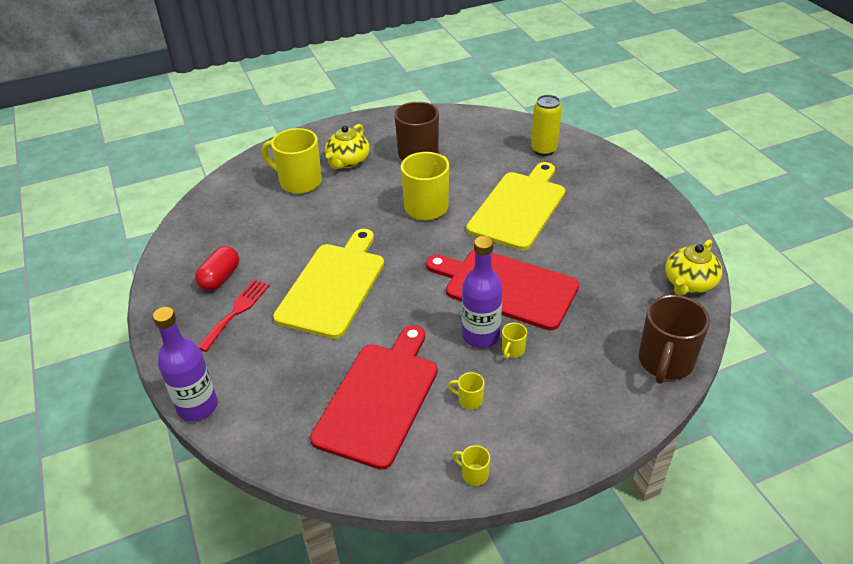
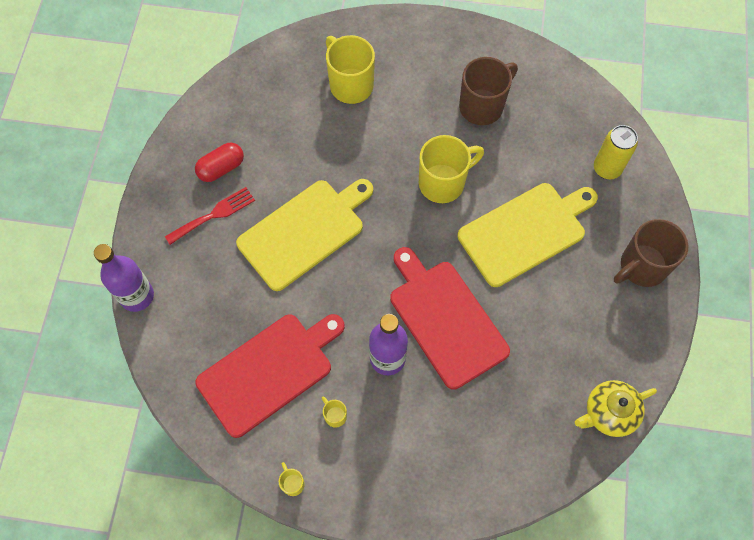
camera: 30 degrees right, 25 degrees up
(348, 161) = (410, 80): yellow teapot -> none
(512, 350) = (402, 389): yellow mug -> none
(665, 362) = (516, 479): brown mug -> brown mug (641, 267)

